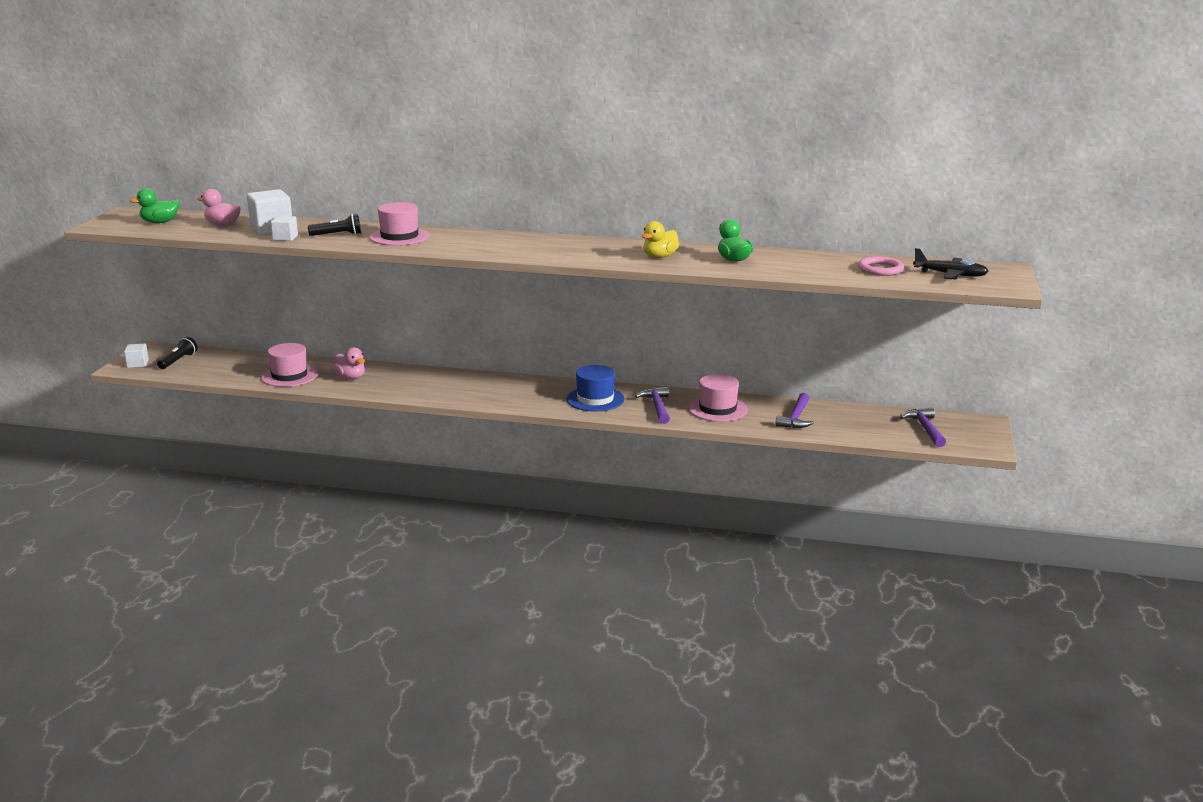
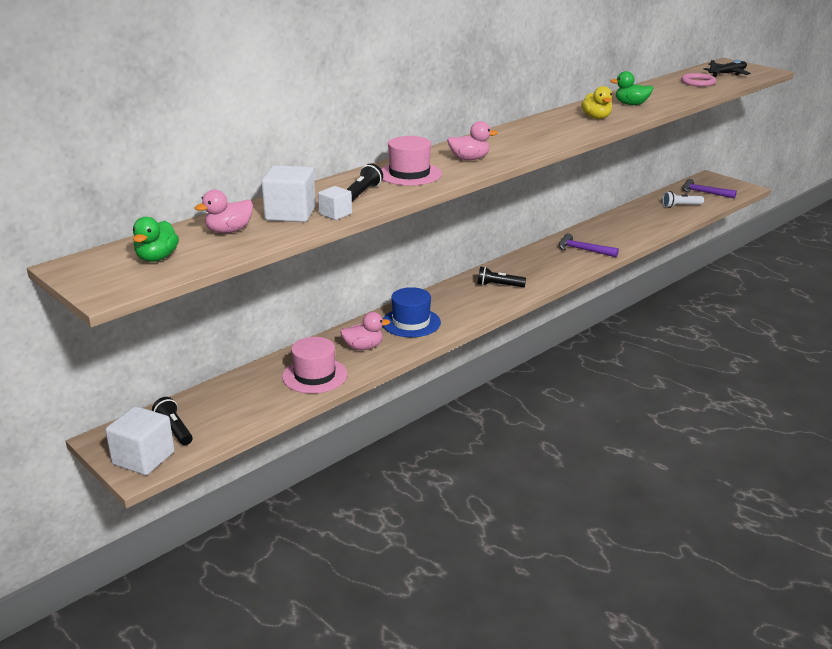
camera: 55 degrees left, 5 degrees up
(137, 364) = (143, 458): white cube -> white cube, size x1.77
(463, 243) = (469, 159): none -> pink duck
(524, 393) = (499, 285): none -> black flashlight
(595, 399) = (544, 265): blue hat -> blue hat (411, 322)
(717, 409) = (609, 234): pink hat -> none
(796, 418) = (650, 218): purple hammer -> none
(859, 425) = (681, 206): none -> white flashlight

